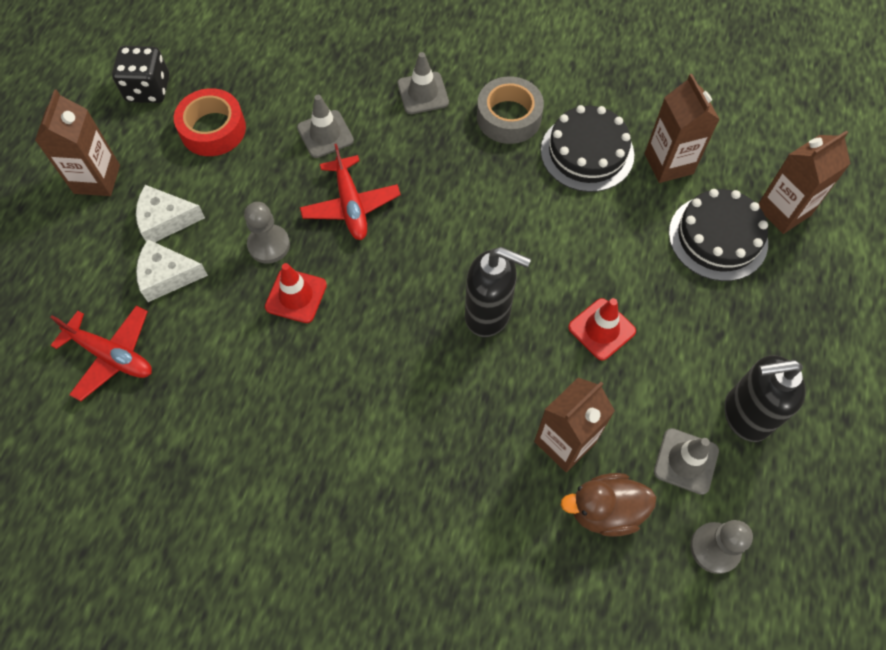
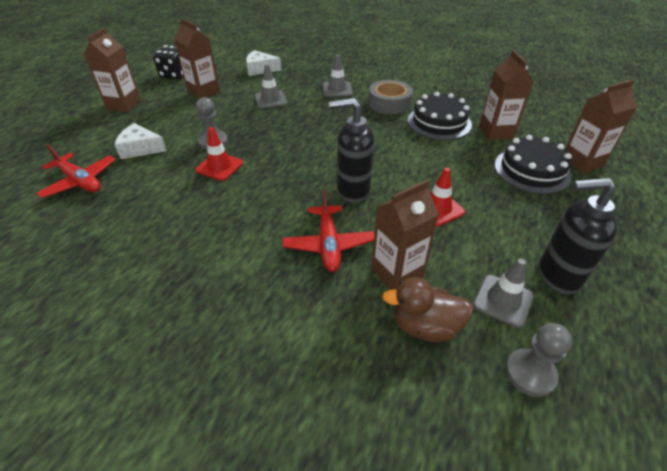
camera: 10 degrees right, 20 degrees down
(165, 220) = (154, 124): white cheese -> white cheese (260, 69)
(213, 129) = (204, 92): red tape -> brown carton
(351, 205) = (274, 130): red plane -> red plane (328, 244)
(488, 315) = (352, 191): black soap dispenser -> black soap dispenser turned 150 degrees clockwise

